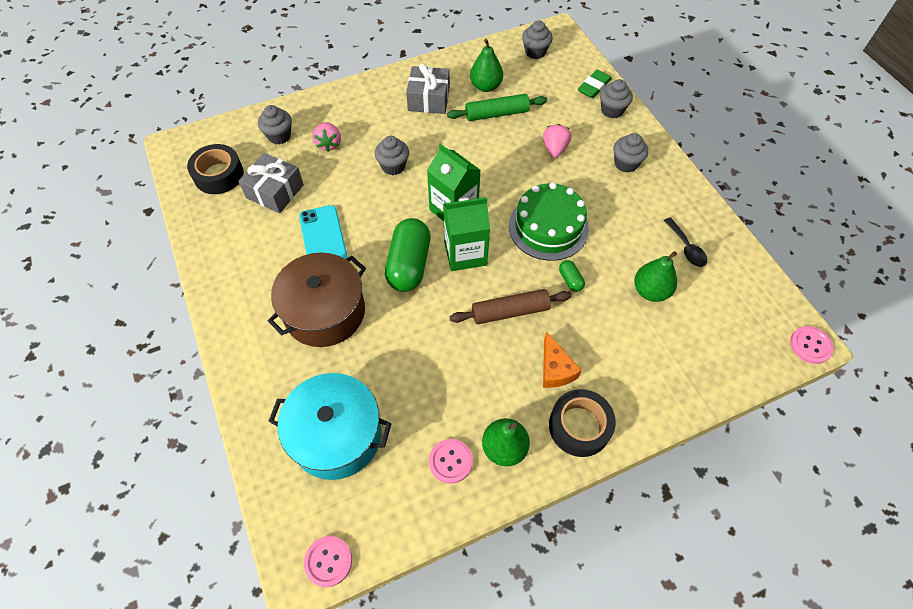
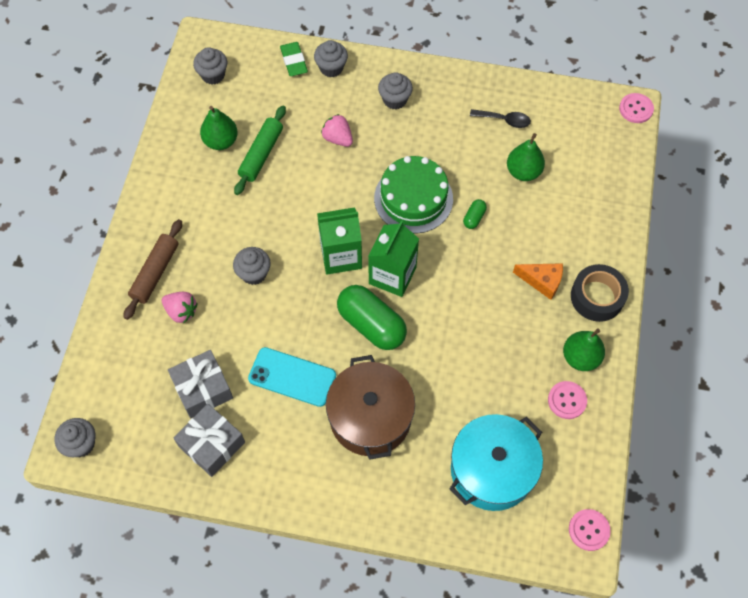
camera: 55 degrees left, 5 degrees up
(219, 175) = (140, 429): black tape -> none
(279, 136) = (133, 349): grey cupcake -> grey cupcake (81, 444)
(429, 99) = (196, 196): grey gift -> grey gift (212, 444)
(510, 312) = (471, 279): brown rolling pin -> brown rolling pin (155, 273)
(570, 280) = (474, 218): green capsule -> green capsule turned 75 degrees counterclockwise

